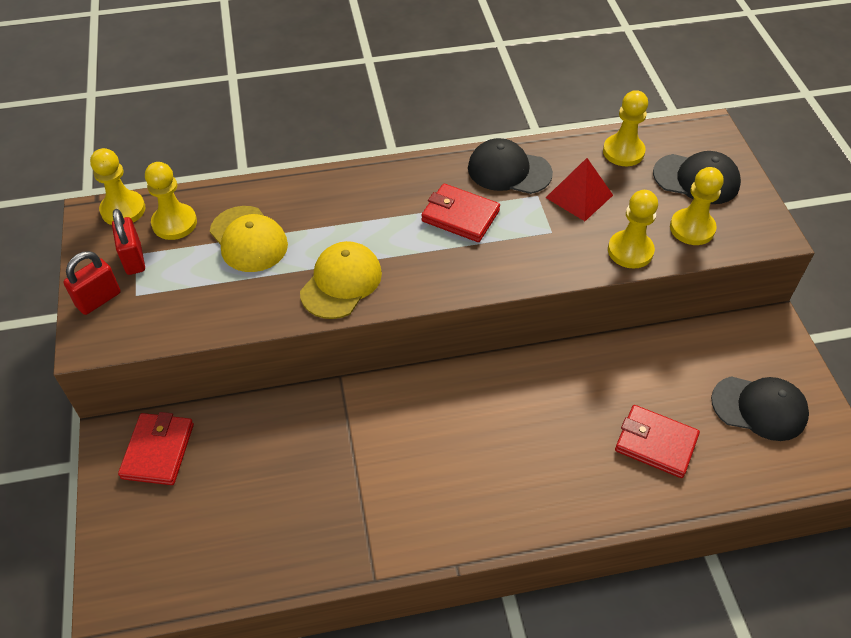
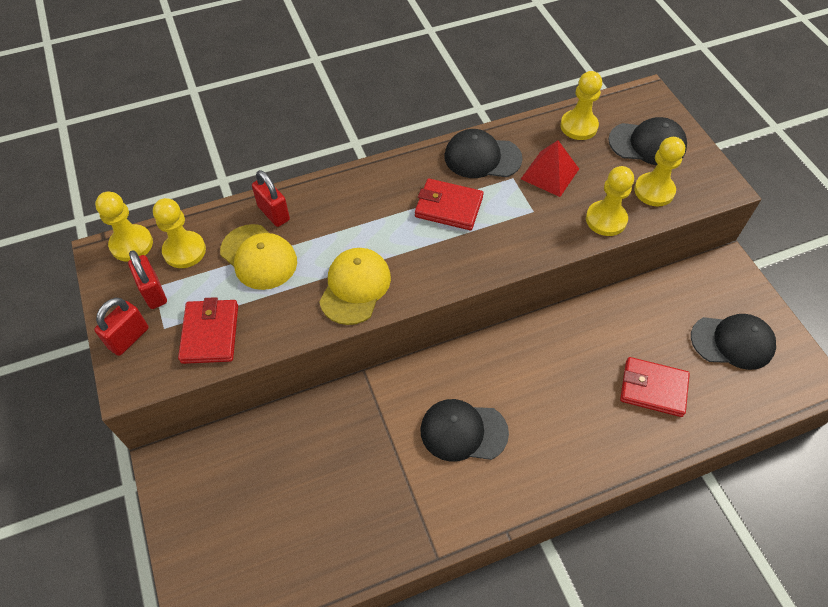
camera: 10 degrees left, 5 degrees up
(158, 451) = (211, 469): red wallet -> red wallet (210, 333)
(274, 198) = (273, 213): none -> red padlock
(433, 455) = (463, 431): none -> black cap

